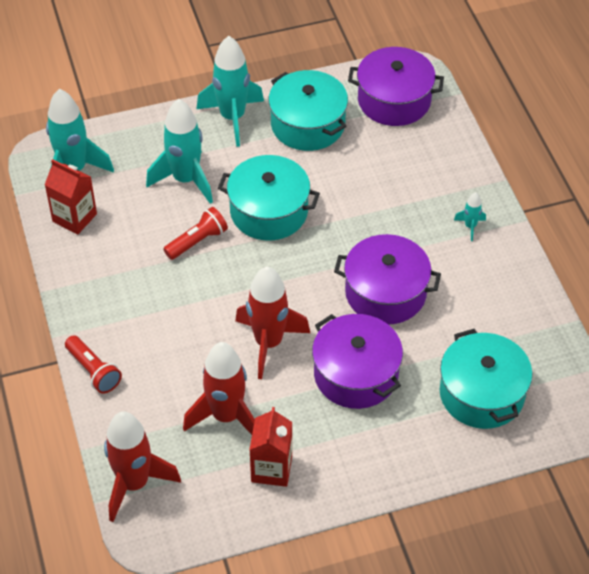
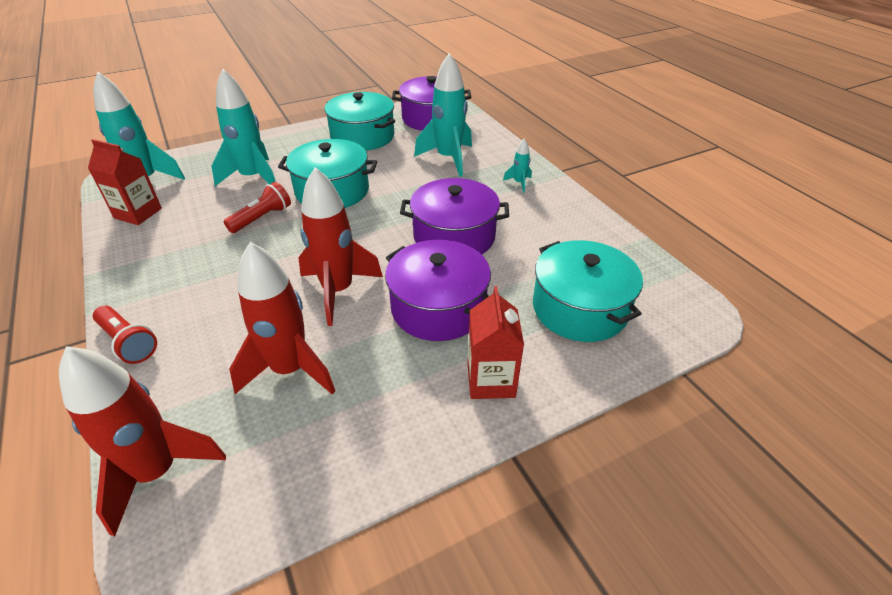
camera: 10 degrees left, 10 degrees down
(232, 118) = (297, 138): turquoise rocket -> turquoise rocket (448, 159)
(271, 468) = (350, 423): red carton -> red carton (491, 380)

